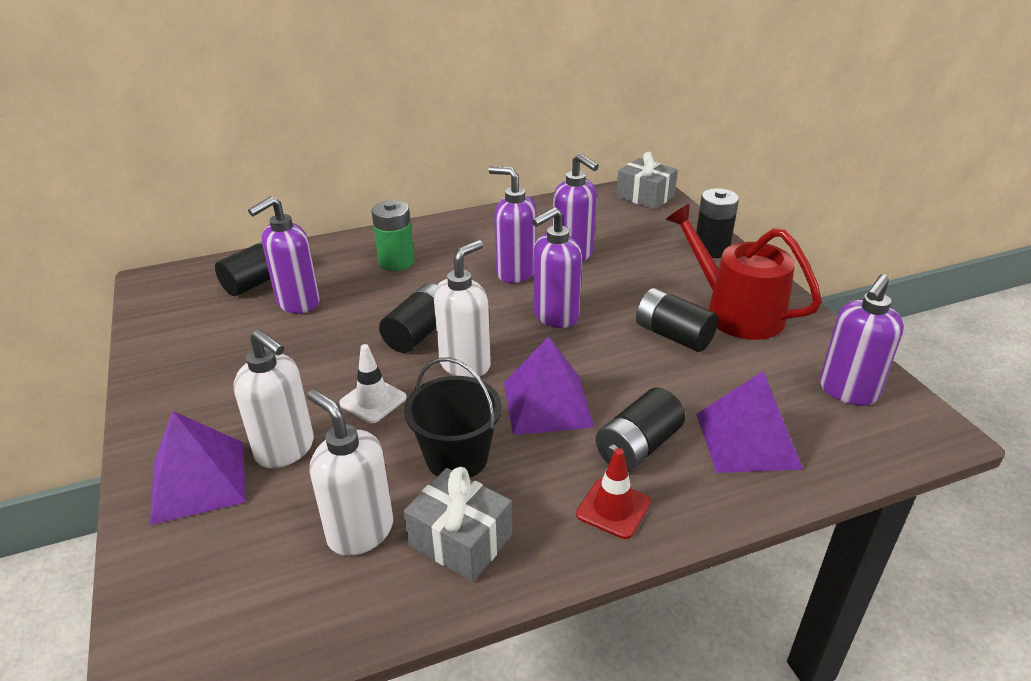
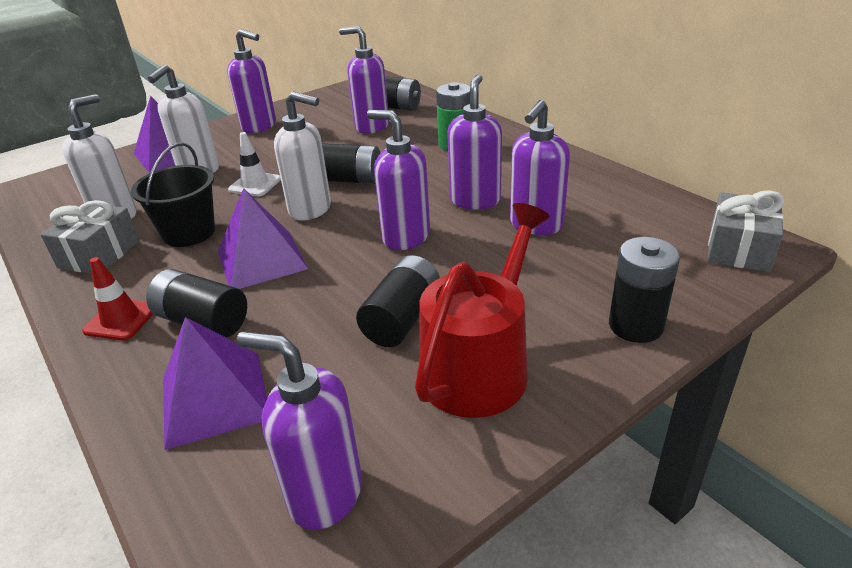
camera: 75 degrees right, 0 degrees up
(195, 388) = (259, 126): none -> purple soap dispenser

